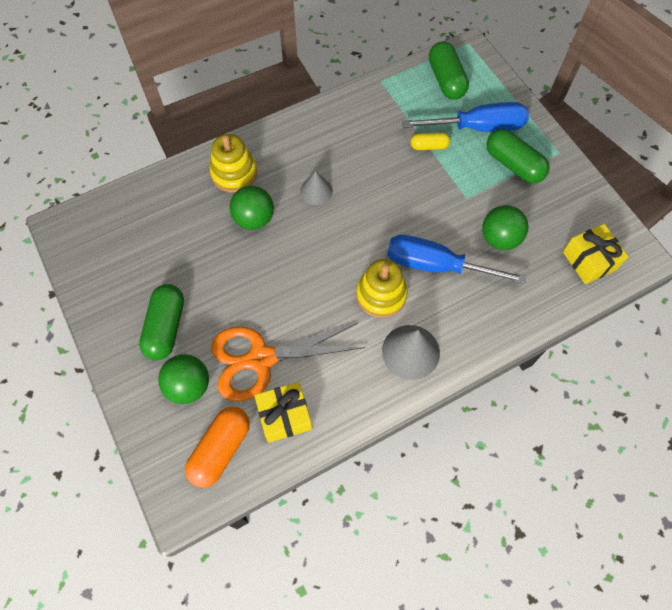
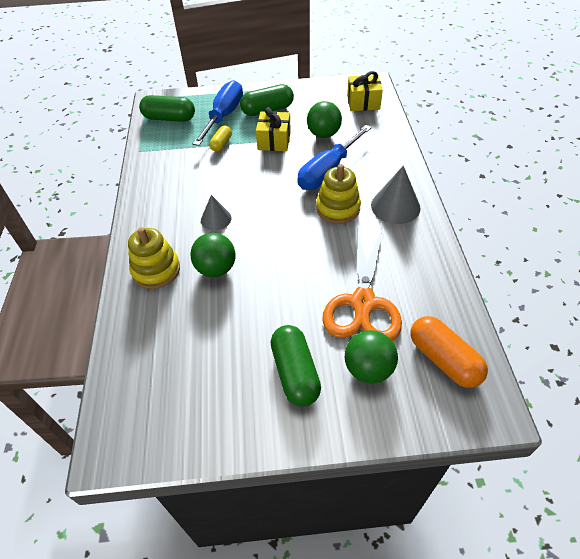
camera: 65 degrees left, 15 degrees down
(166, 327) = (295, 373): green capsule -> green capsule turned 45 degrees clockwise
(285, 416) = (425, 301): yellow gift -> yellow gift (274, 141)

